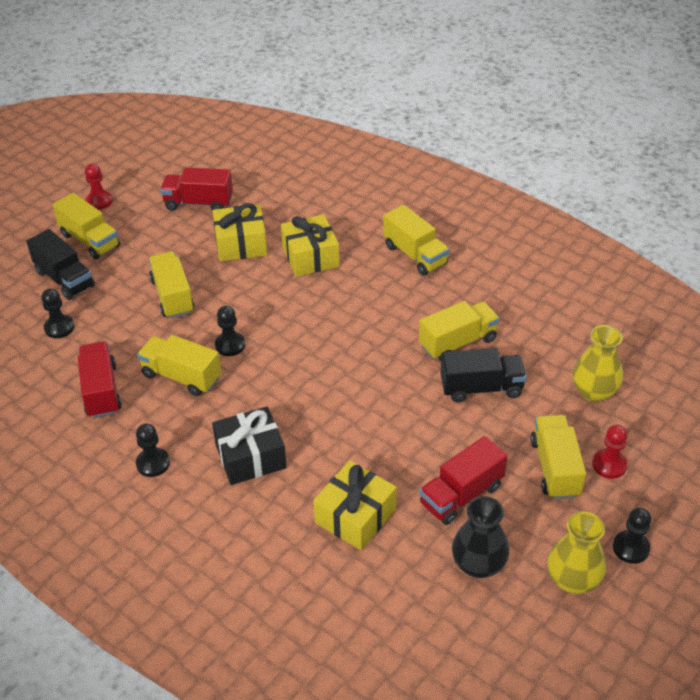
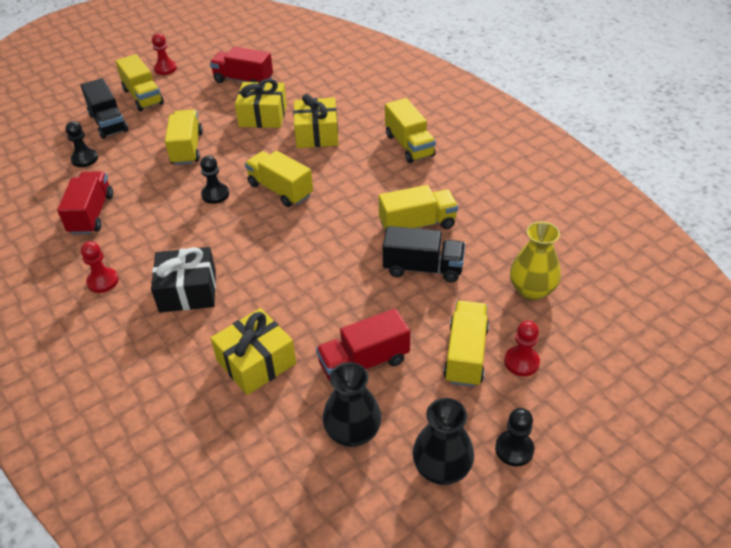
camera: 15 degrees right, 0 degrees up
(153, 463) = (103, 281): black pawn -> red pawn
(181, 376) = (162, 213): yellow truck -> yellow truck (280, 190)
(572, 579) = (441, 468): yellow vase -> black vase

